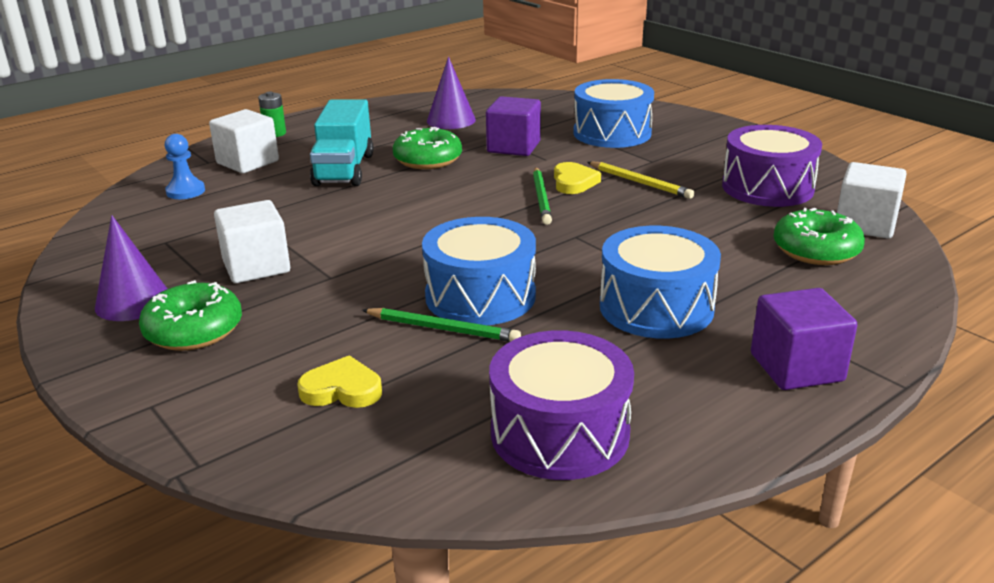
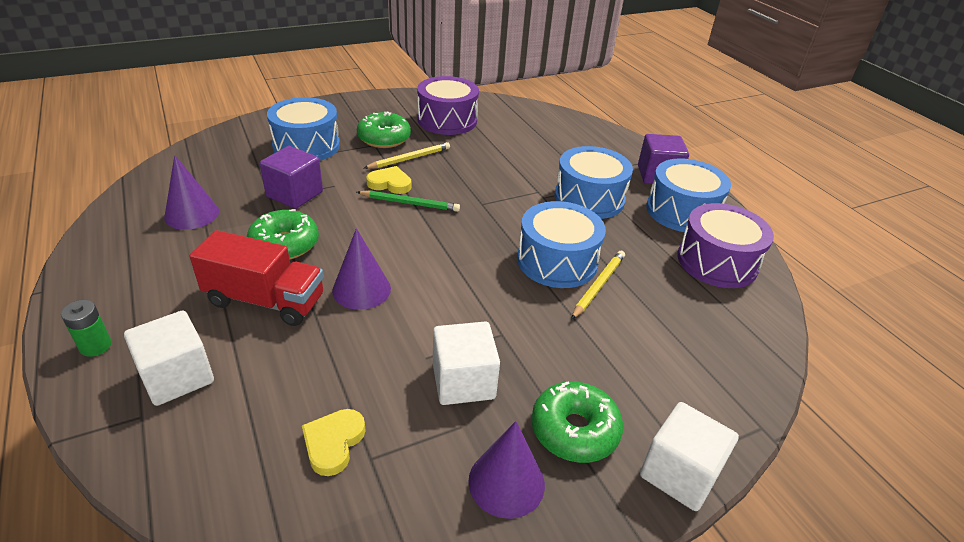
camera: 80 degrees left, 10 degrees up
(185, 191) = (229, 440): blue pawn -> none
(342, 389) = (671, 344): yellow heart -> yellow heart (333, 443)
(344, 169) = (265, 300): turquoise truck -> red truck
(375, 202) = (361, 289): none -> purple cone
(442, 329) = (598, 286): green pencil -> yellow pencil
(693, 395) = (682, 211): none -> blue drum
(816, 250) = (537, 132): green donut -> green donut (384, 138)
(865, 224) = (512, 110): white cube -> white cube (679, 473)

